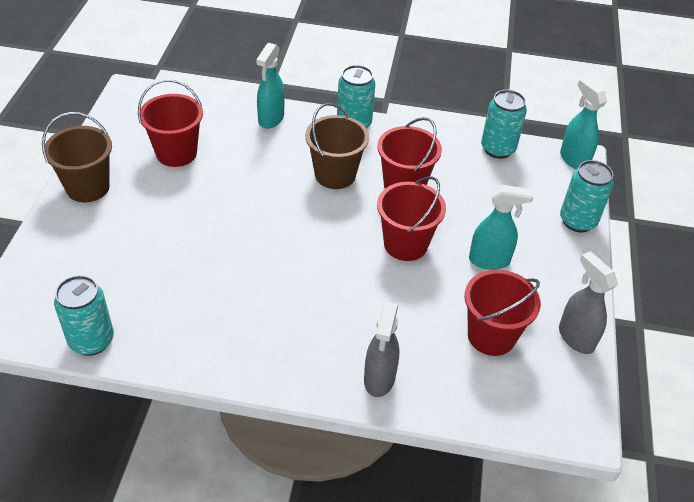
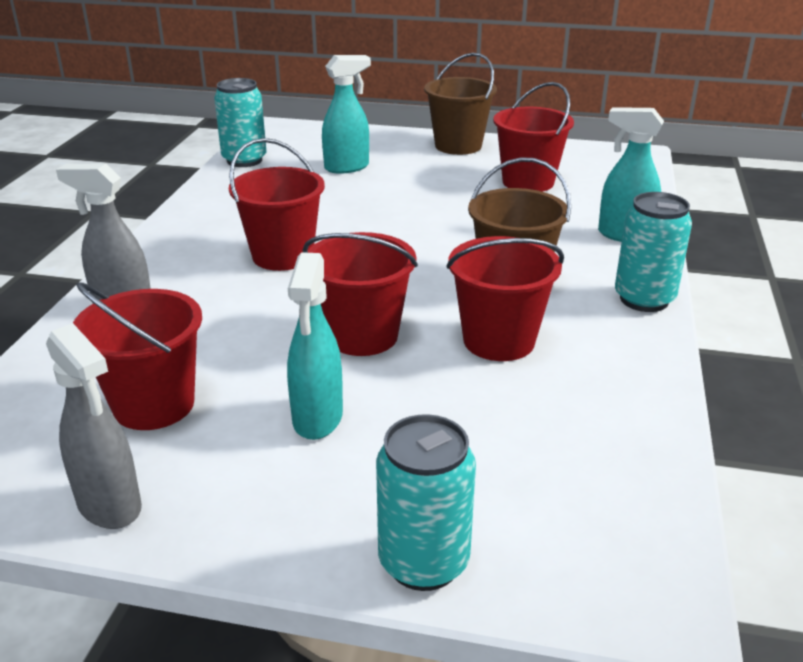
camera: 95 degrees right, 15 degrees down
(299, 292) = (282, 256): none -> red bucket
(497, 149) = (641, 461): turquoise can -> none
(573, 159) = (650, 593): turquoise spray bottle -> turquoise spray bottle (347, 167)
(575, 337) = (110, 505): grey spray bottle -> grey spray bottle turned 75 degrees clockwise

